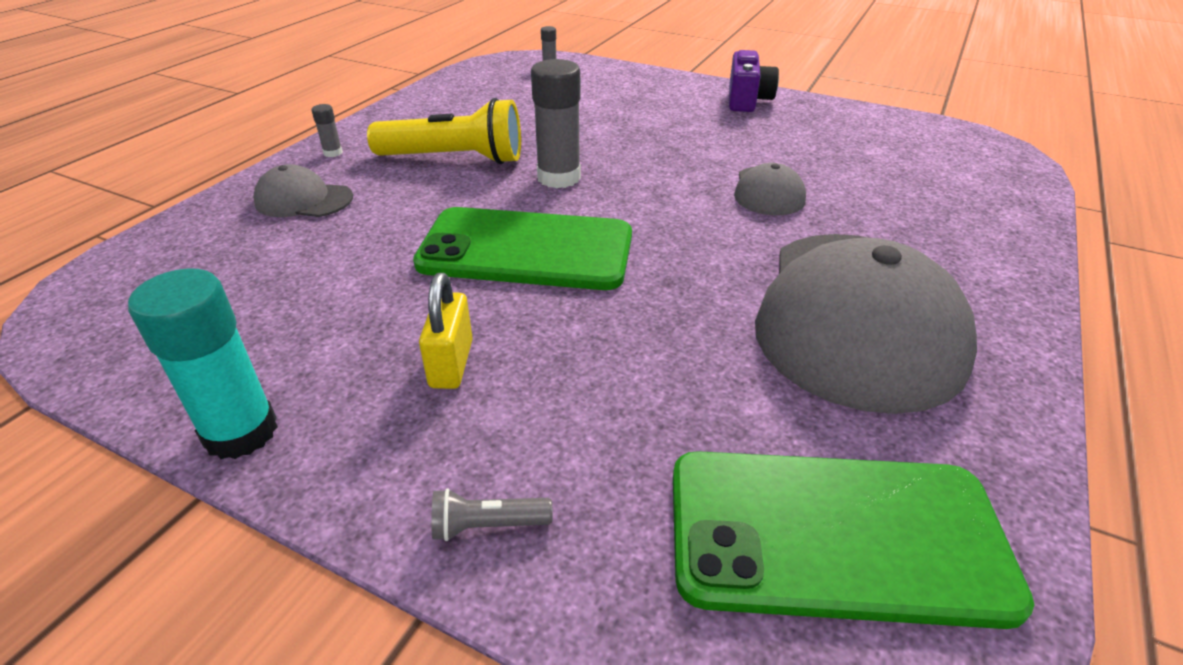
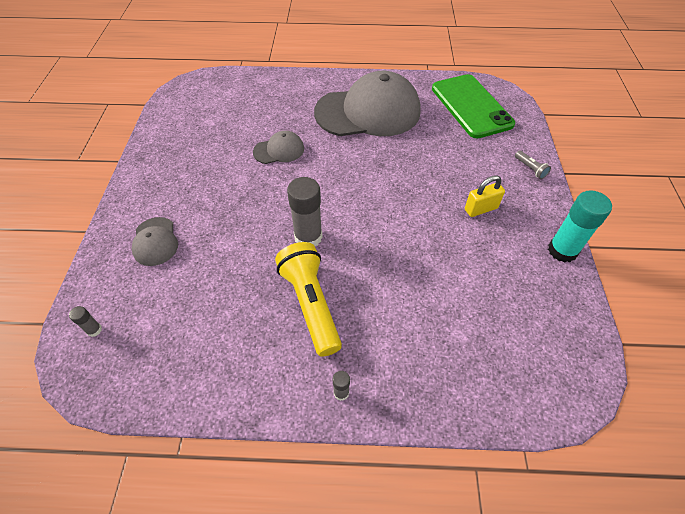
camera: 115 degrees left, 15 degrees up
(303, 200) = (412, 359): grey cap -> grey cap (155, 241)
(526, 250) = (390, 220): green phone -> none
(747, 101) = (148, 182): purple camera -> none

